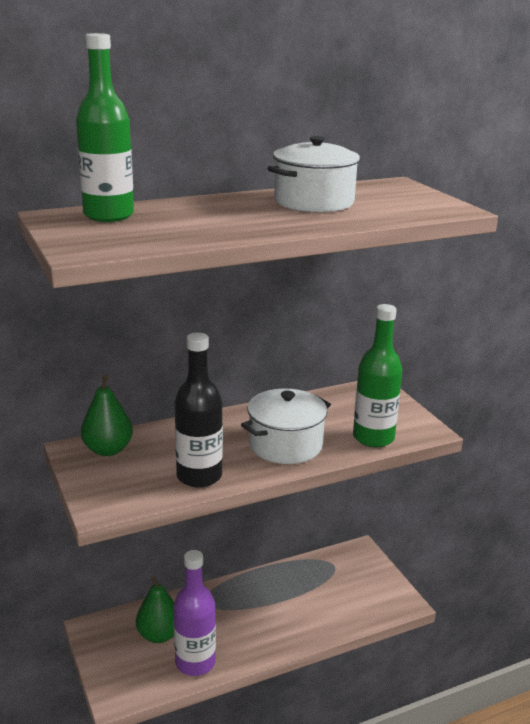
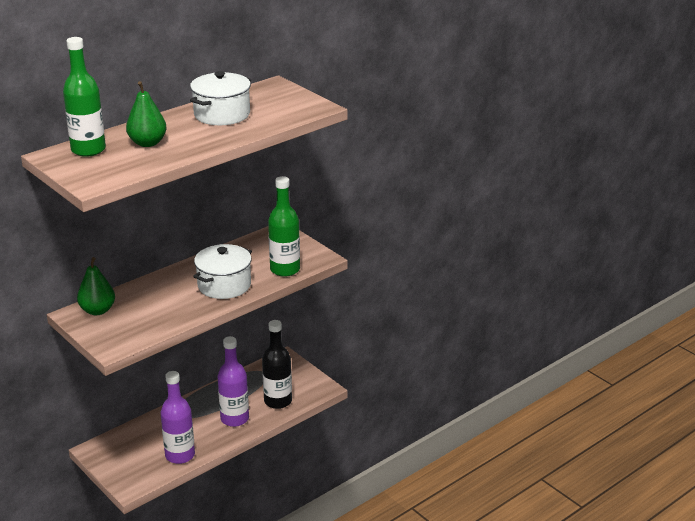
camera: 15 degrees left, 5 degrees up
(159, 635) = (146, 444): green pear -> green pear (147, 143)
(199, 476) = (171, 317): black bottle -> black bottle (278, 401)
(280, 623) = (234, 419): none -> purple bottle

